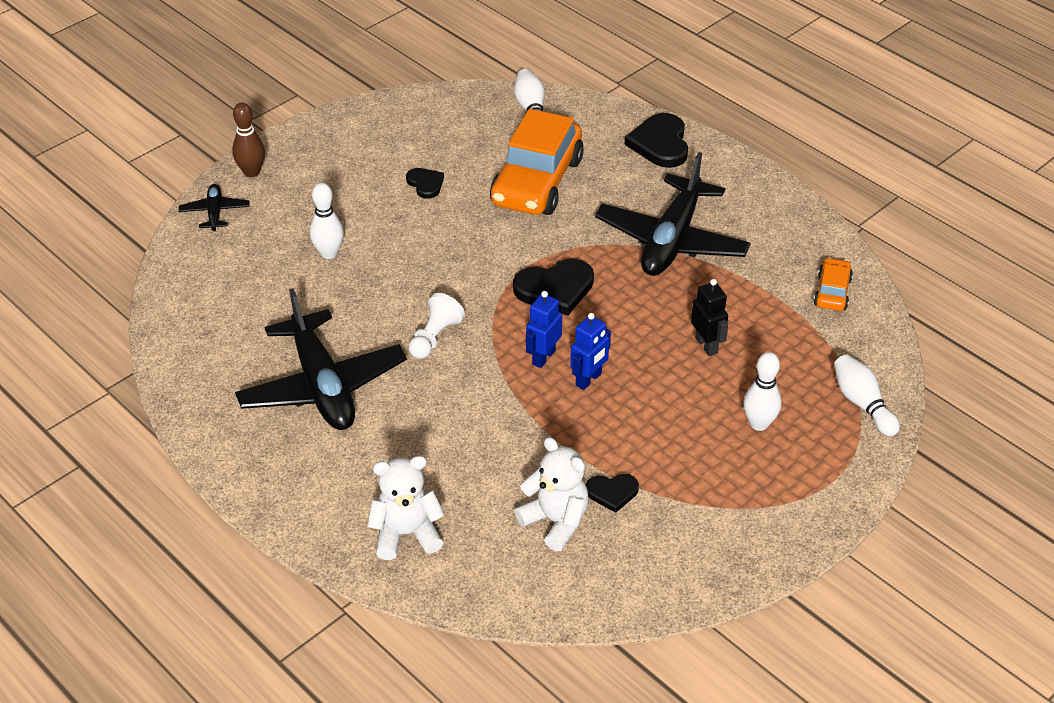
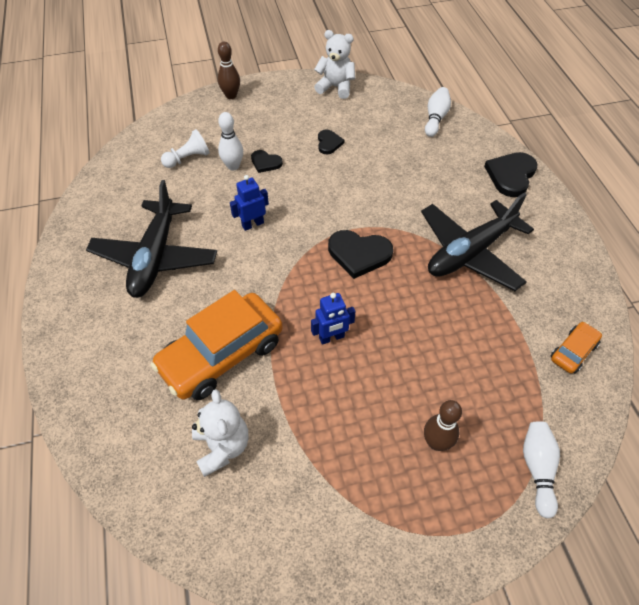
camera: 30 degrees right, 10 degrees up
(215, 212) = (189, 113): black plane -> none
(406, 534) = (116, 400): white teddy bear -> white teddy bear (335, 87)
(435, 337) = (252, 254): white pawn -> white pawn (188, 158)
(537, 182) = (403, 170): orange car -> orange car (222, 355)
(543, 357) = (312, 304): blue robot -> blue robot (252, 224)
(612, 492) = (280, 444): black heart -> black heart (265, 162)
(706, 345) = (439, 351): black robot -> none
(759, 424) = (436, 443): white bowling pin -> brown bowling pin

